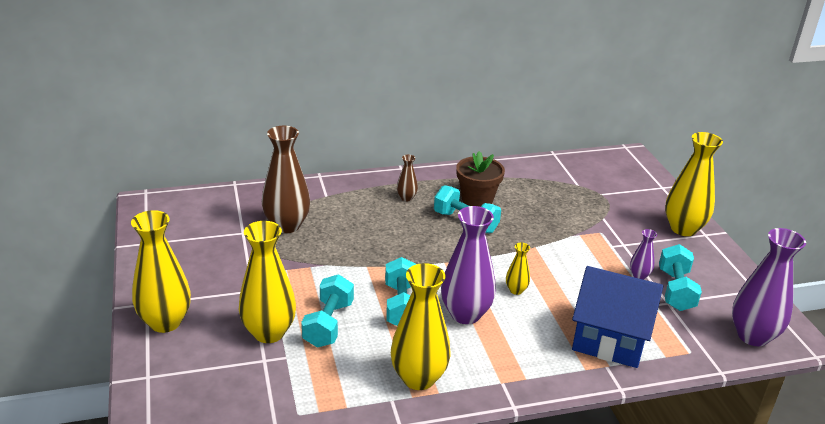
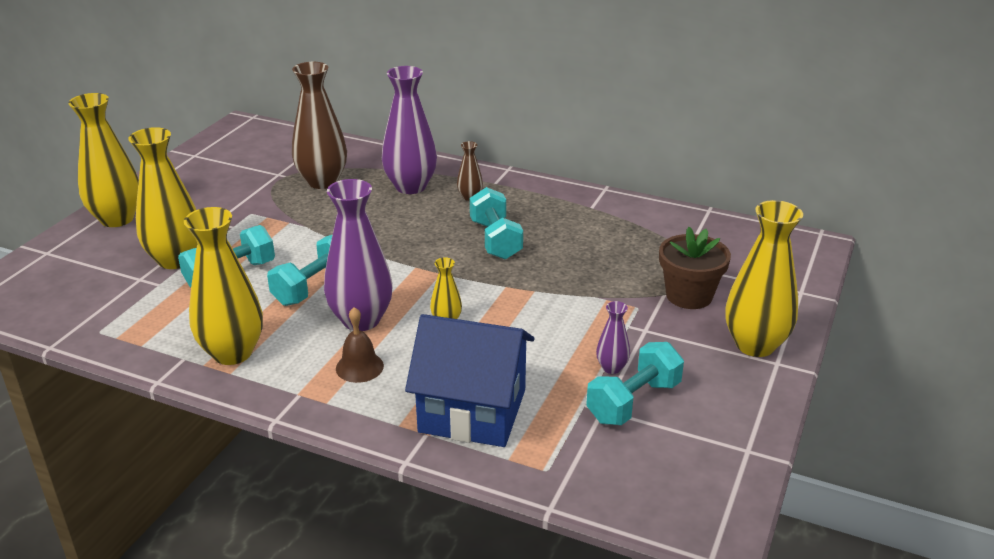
camera: 40 degrees right, 0 degrees up
(477, 199) = (543, 223): brown flower pot -> brown flower pot (689, 296)
(511, 345) = (359, 367): none -> brown bell
(610, 339) = (472, 411): blue house -> blue house turned 45 degrees counterclockwise
(752, 336) = (656, 494): purple vase -> purple vase (410, 186)

